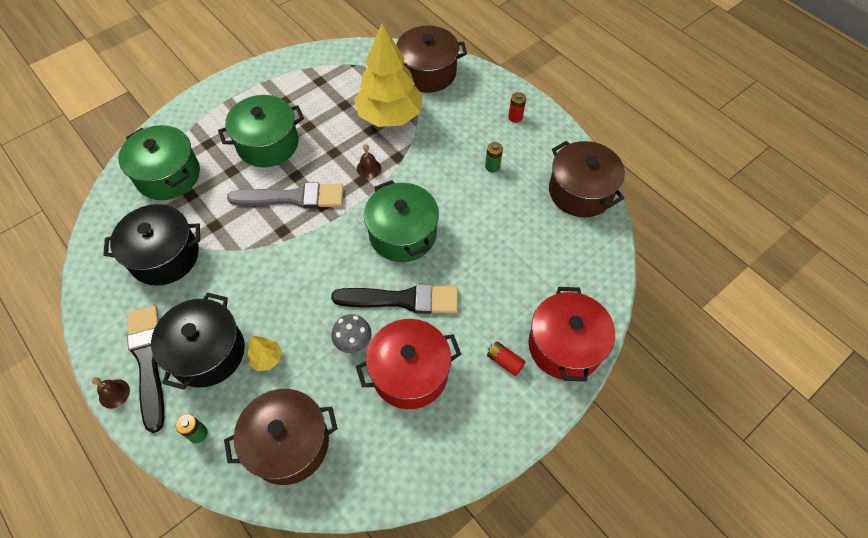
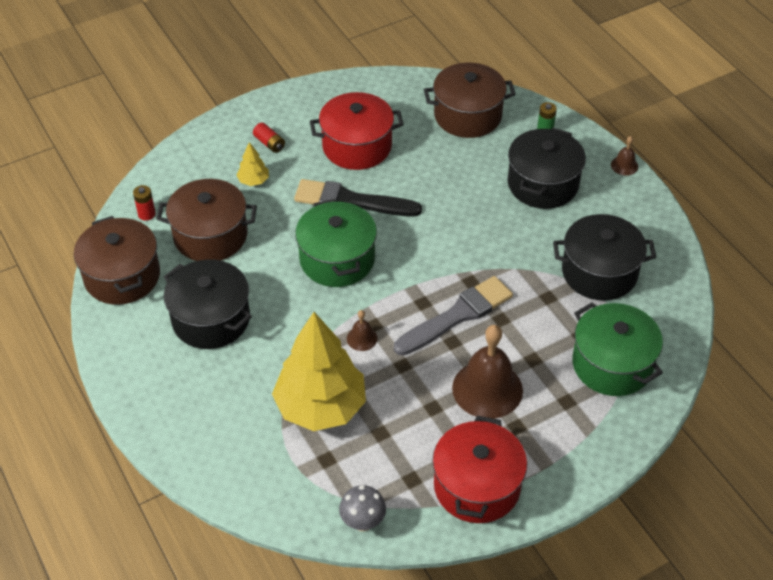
camera: 170 degrees left, 10 degrees down
(148, 361) = (598, 184): black brush -> none
(266, 358) = (487, 172): yellow tree -> yellow tree (253, 181)
(268, 144) = (487, 389): green pot -> brown bell
(293, 198) = (457, 315): grey brush -> grey brush turned 135 degrees clockwise
(354, 343) = (404, 173): grey mushroom -> grey mushroom (363, 522)
(427, 73) = (251, 469): brown pot -> brown pot (210, 236)
(492, 166) = (211, 319): green battery -> black pot
(515, 117) = (155, 380): red battery -> red battery (146, 214)
(565, 346) = (210, 147): red pot -> red pot (477, 486)

